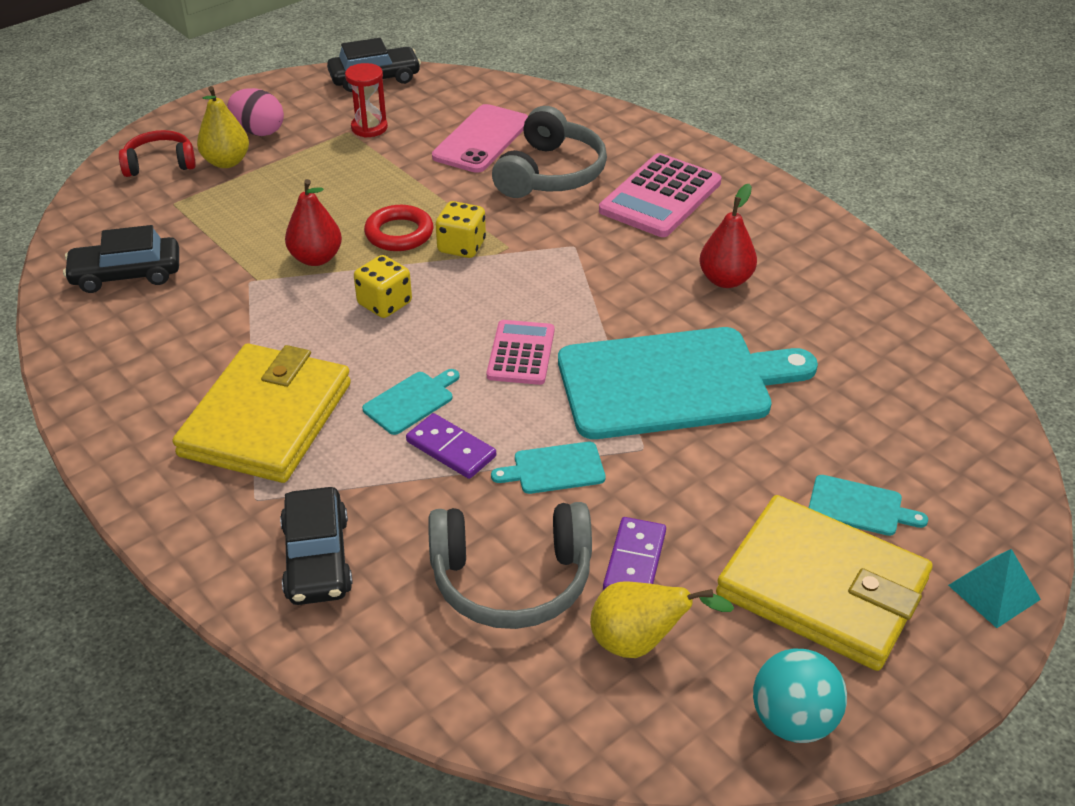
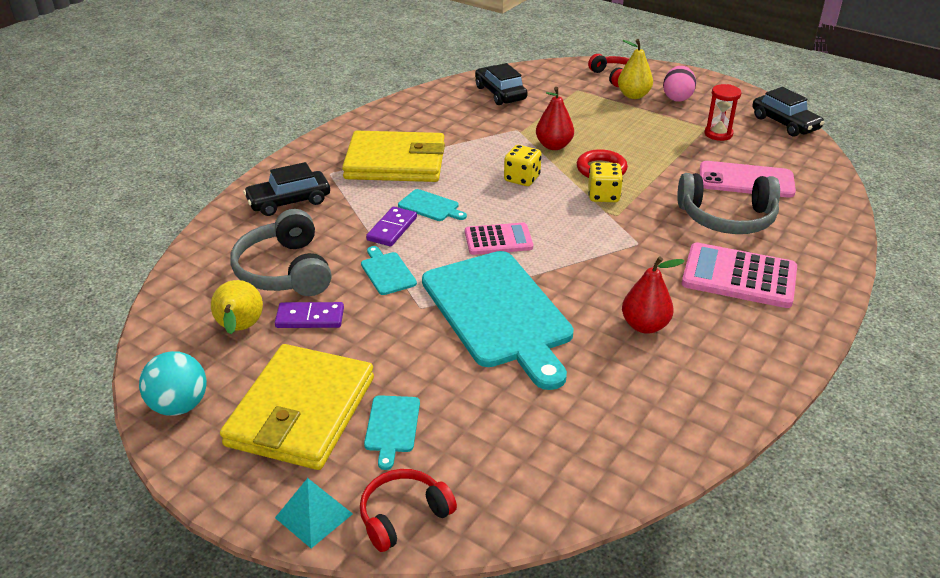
camera: 75 degrees right, 5 degrees down
(994, 516) = (403, 516): none -> red headphones

